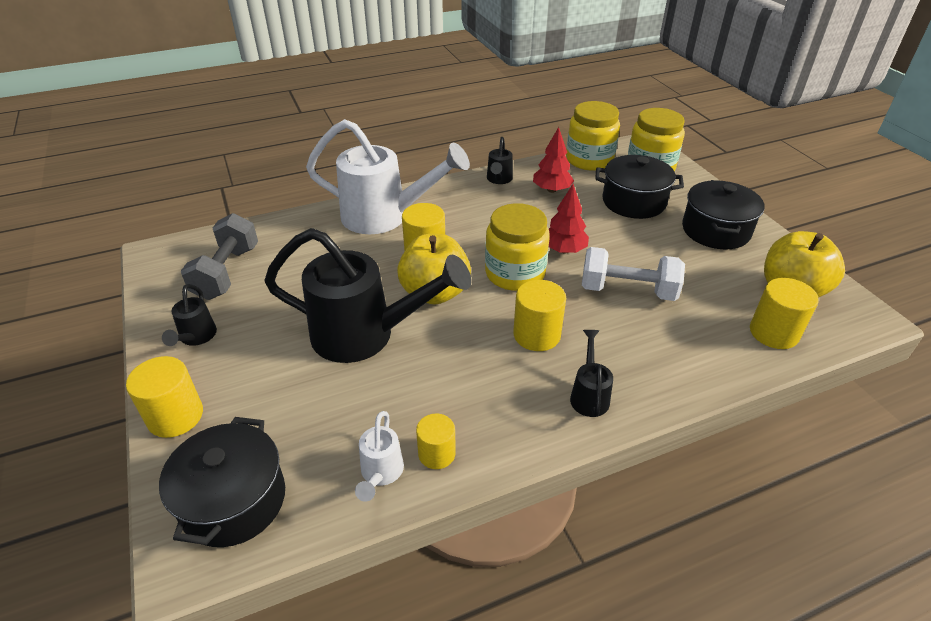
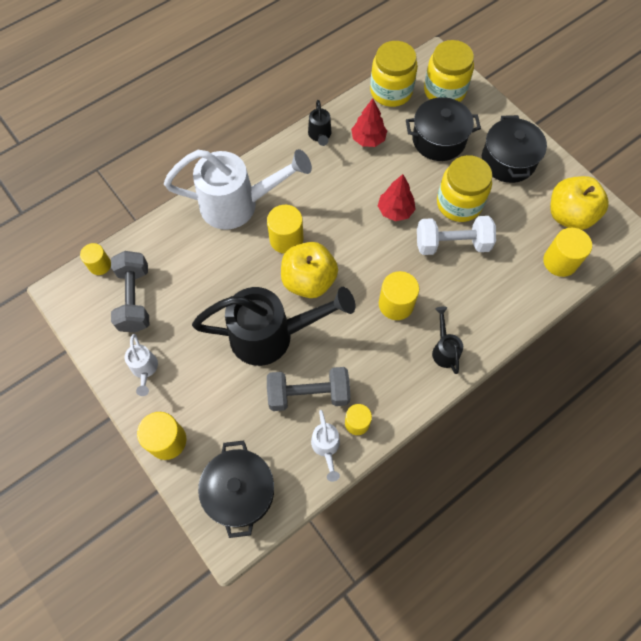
camera: 15 degrees left, 25 degrees up
(196, 338) = (145, 370): black watering can -> white watering can
(209, 239) = (100, 265): none -> yellow cylinder
(384, 405) = (308, 394): none -> grey dumbbell
(515, 273) = (363, 246): yellow jar -> yellow jar (459, 203)

